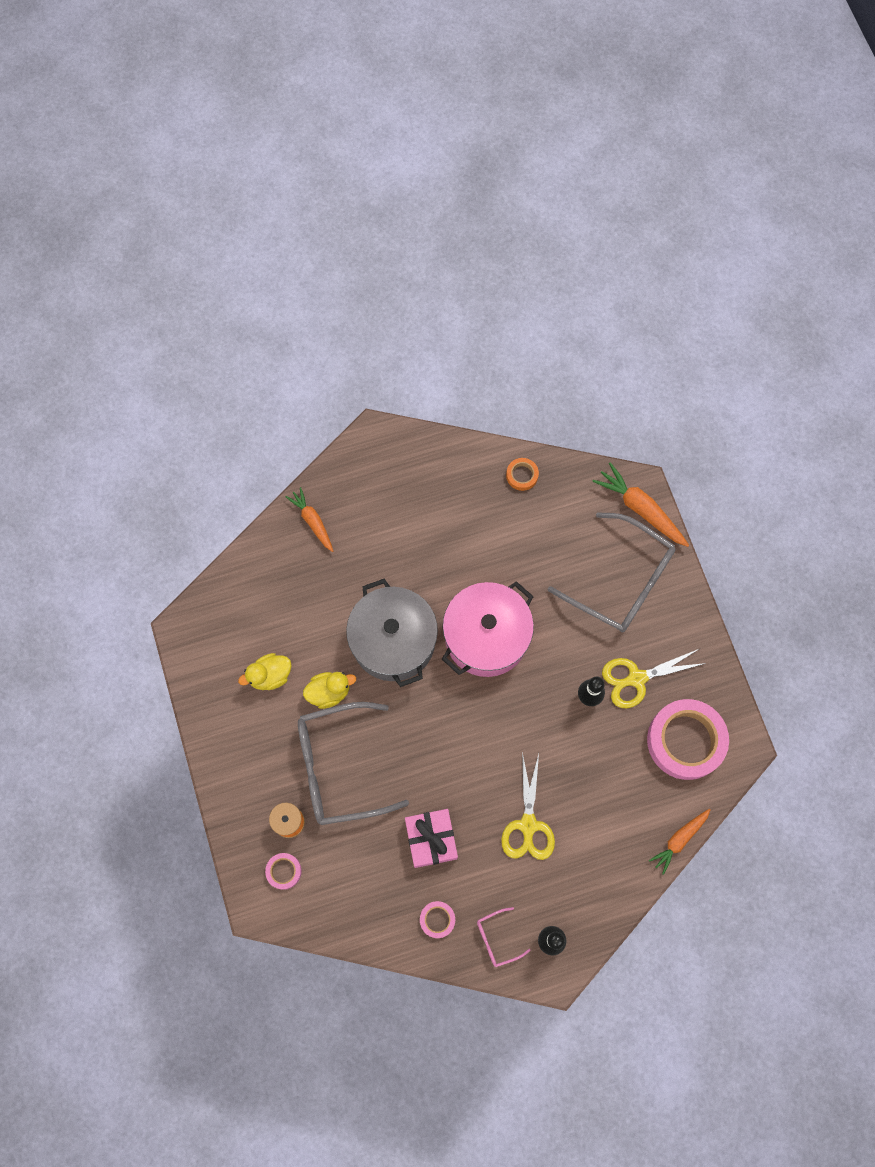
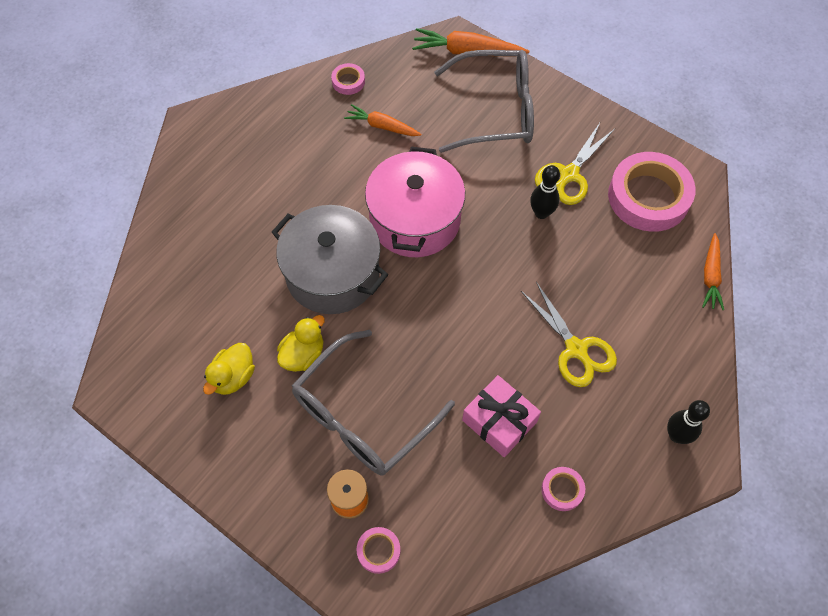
camera: 35 degrees left, 10 degrees down
(312, 521) = (181, 221): orange carrot -> orange carrot (382, 126)
(497, 939) = (630, 468): pink glasses -> none
(522, 475) = (348, 81): orange tape -> pink tape

